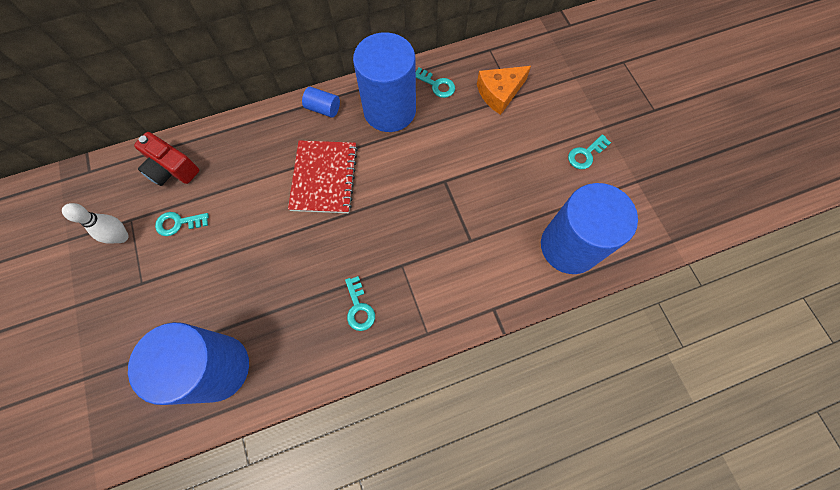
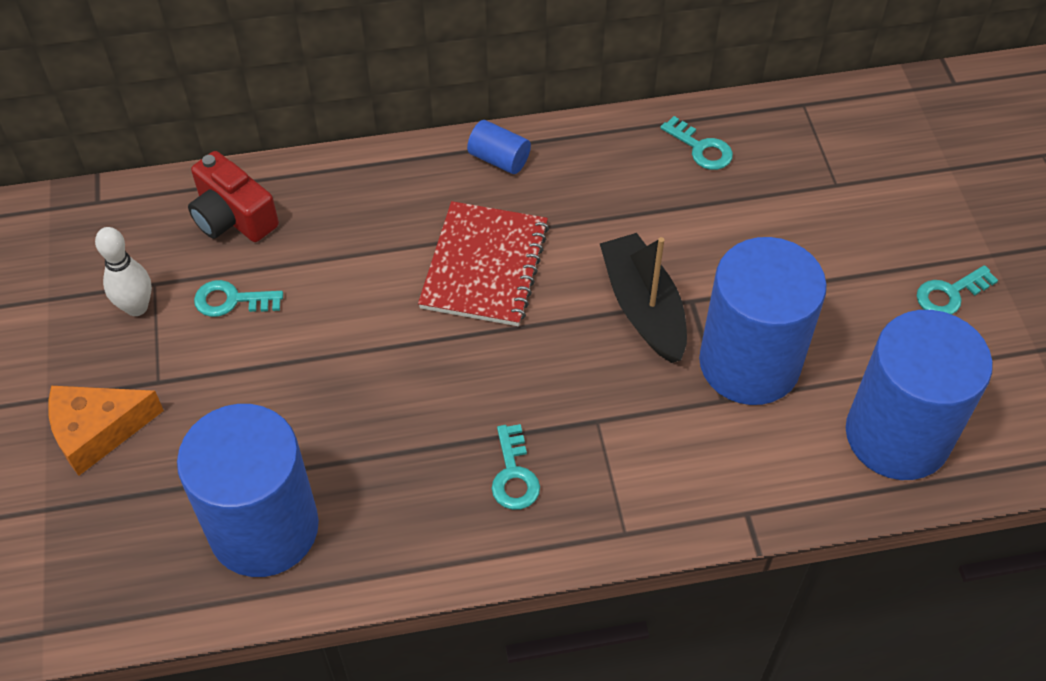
camera: 10 degrees right, 15 degrees down
(389, 110) = (613, 177): blue cylinder -> blue cylinder (749, 363)
(418, 189) = (643, 307): none -> black boat
(499, 93) = (810, 176): orange cheese -> orange cheese (98, 431)

